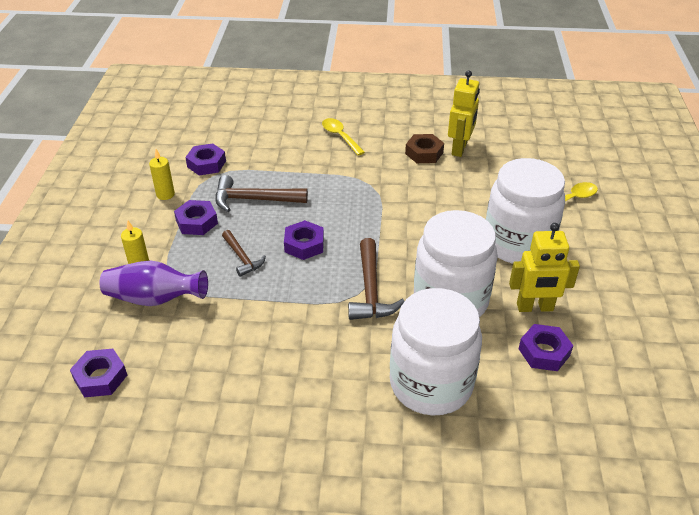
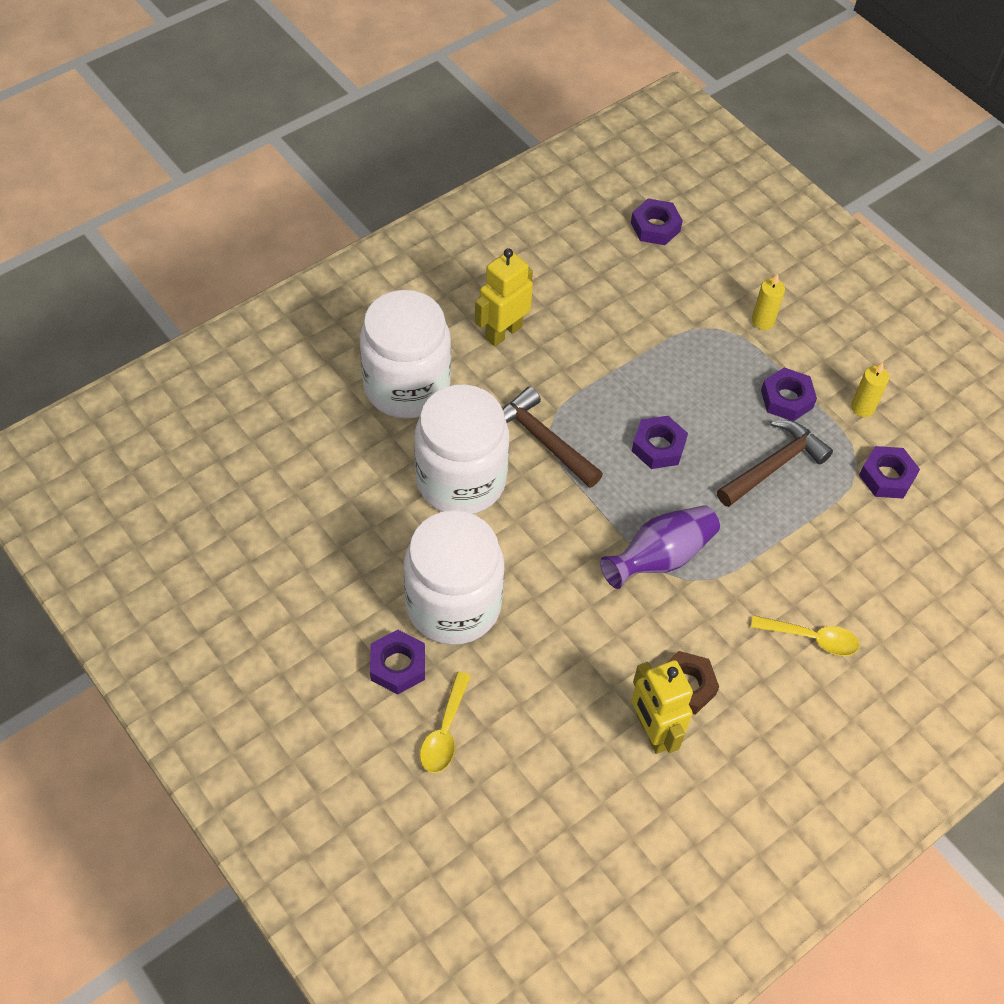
camera: 135 degrees right, 15 degrees up
(154, 299) = (708, 304): purple vase -> purple vase (660, 557)
(242, 258) = (694, 392): brown hammer -> none
(535, 307) = (376, 528): yellow robot -> yellow robot (503, 332)
(544, 352) = (334, 482): purple nut -> purple nut (397, 665)

